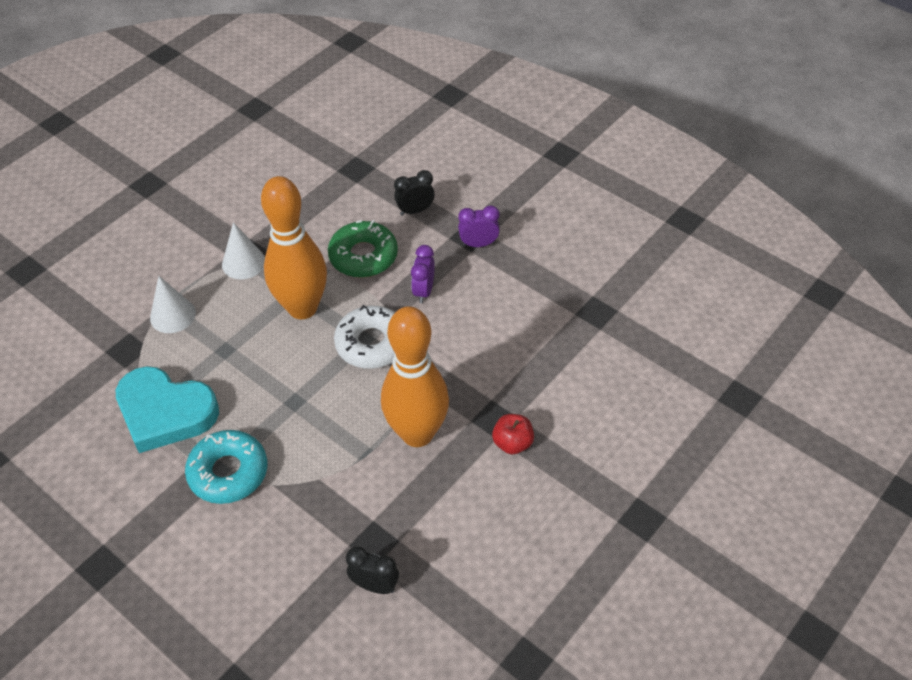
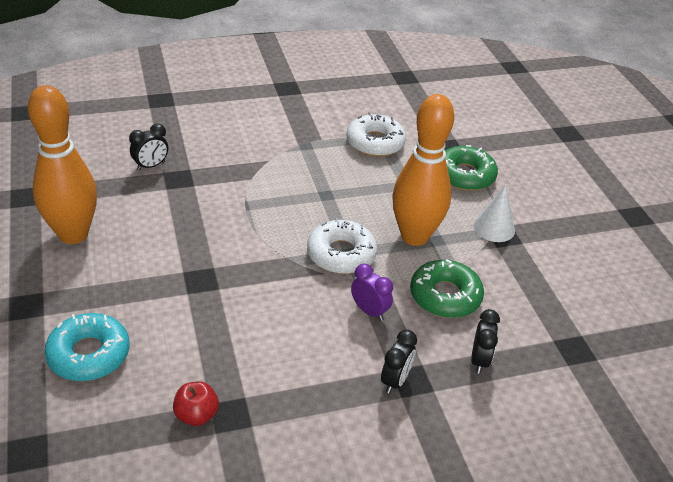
camera: 120 degrees right, 10 degrees down
(165, 412) = (375, 142): turquoise heart -> white donut
(172, 315) = (464, 175): white cone -> green donut
(228, 472) = (299, 148): turquoise donut -> turquoise donut (89, 354)
(417, 433) = (234, 235): orange bowling pin -> orange bowling pin (73, 234)
(478, 244) = (395, 380): purple clock -> black clock
(512, 443) = (168, 277): red apple -> red apple (196, 415)

